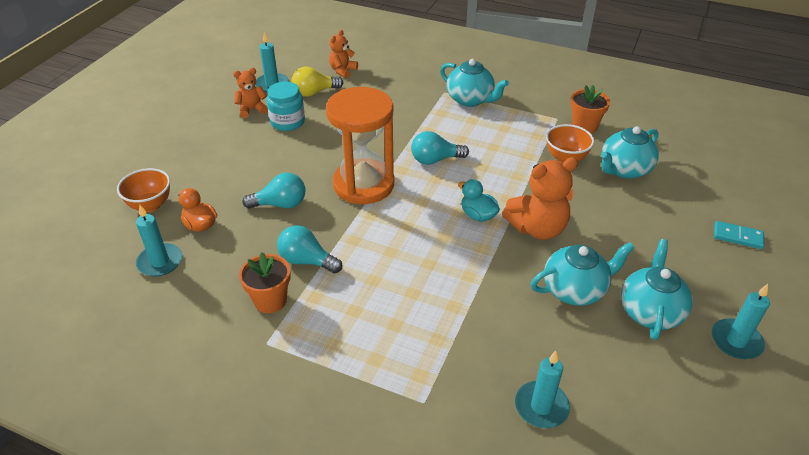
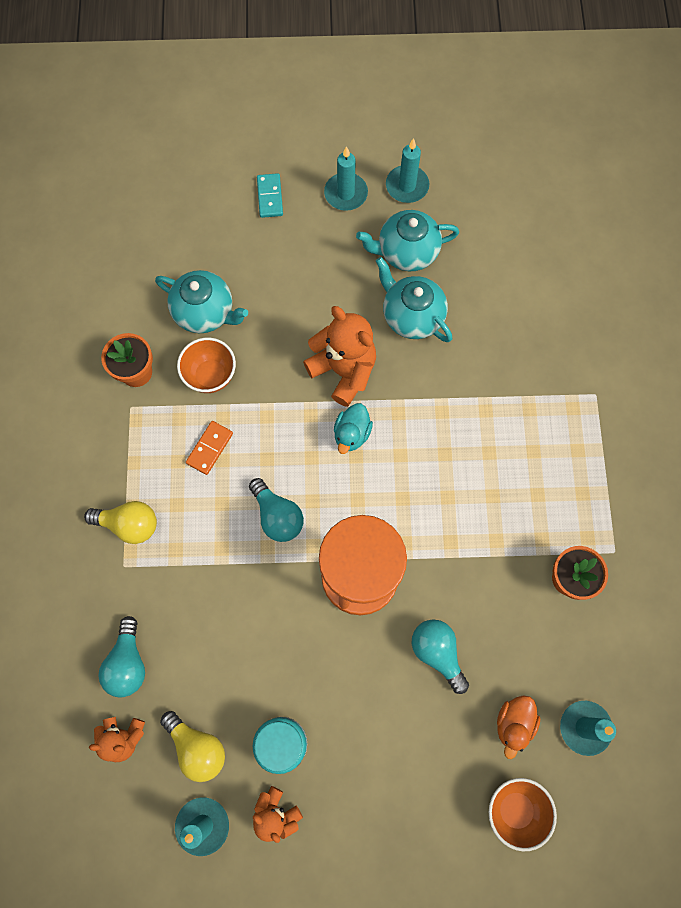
camera: 115 degrees left, 30 degrees up
(307, 261) = (502, 573): turquoise light bulb -> turquoise light bulb (128, 663)
(470, 100) = (129, 524): turquoise teapot -> yellow light bulb
(506, 143) = (209, 448): none -> orange domino
(541, 406) = (550, 309): turquoise candle -> turquoise candle (346, 193)

